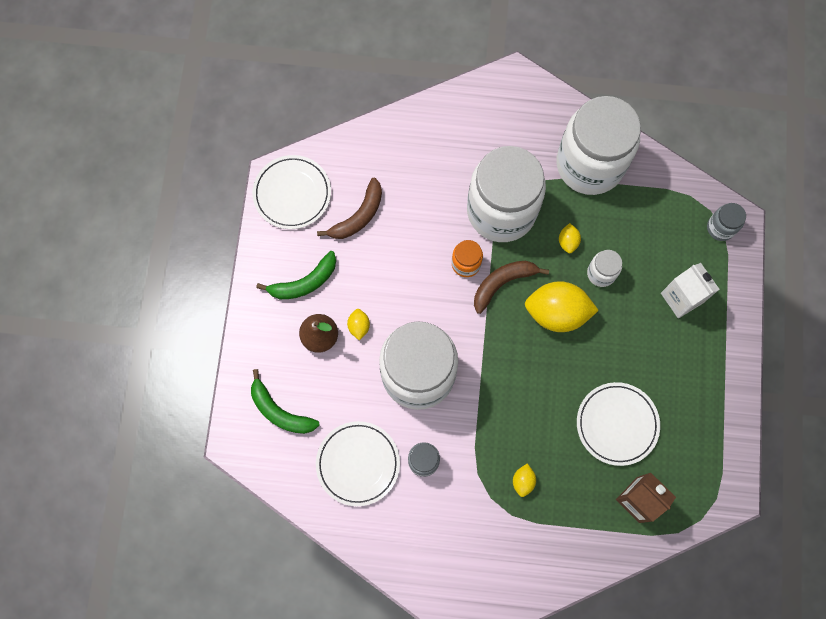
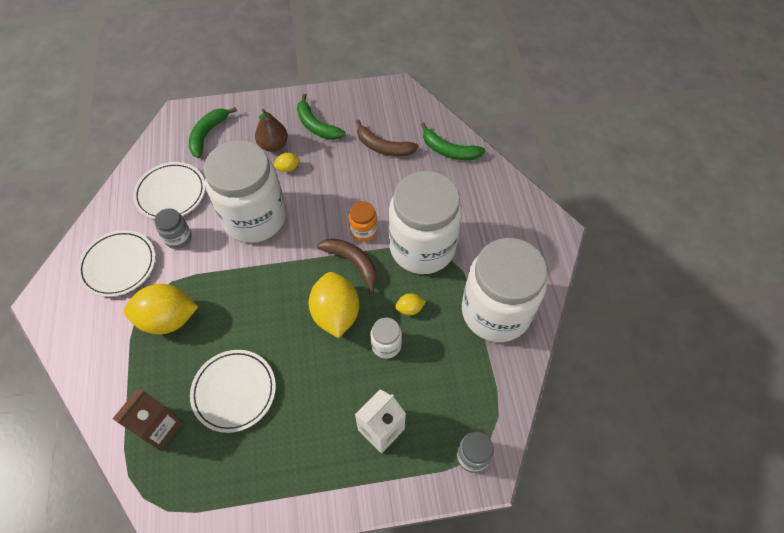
camera: 75 degrees right, 15 degrees down
(292, 194) = (388, 102): white plate -> white plate (118, 265)
(383, 149) = (449, 150): none -> green banana
(523, 481) = (168, 319): yellow lemon -> yellow lemon, size x2.25

